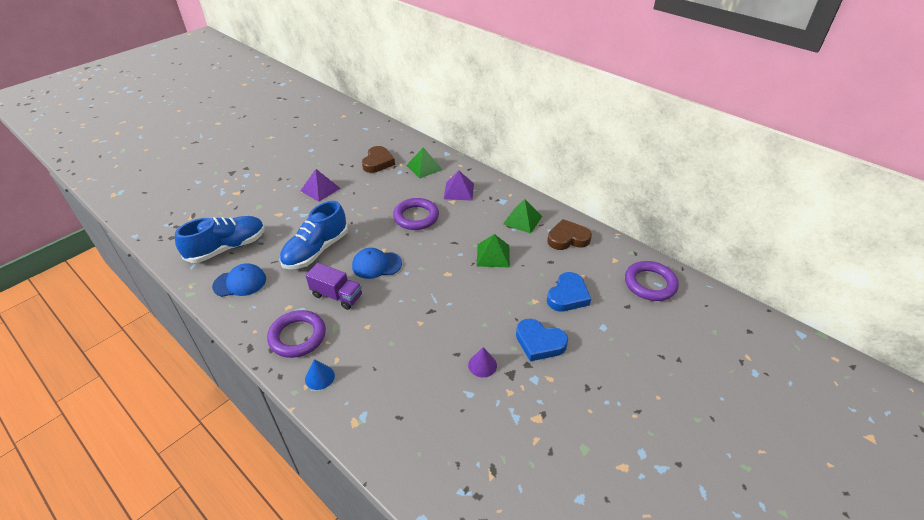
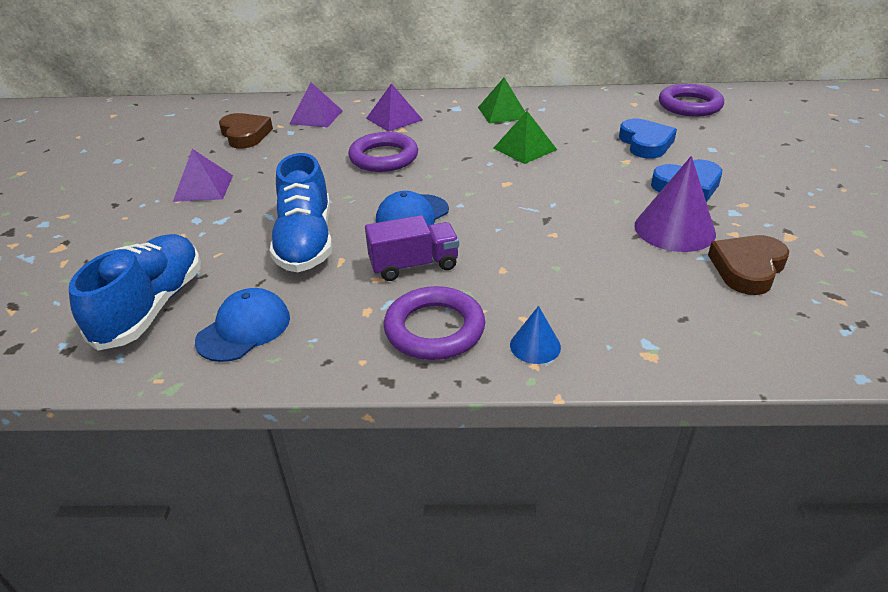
camera: 40 degrees left, 5 degrees down
(424, 167) = (316, 117): green pyramid -> purple pyramid
(482, 365) = (674, 229): purple cone -> purple cone, size x1.92
(567, 238) = (569, 107): brown heart -> brown heart (747, 268)

